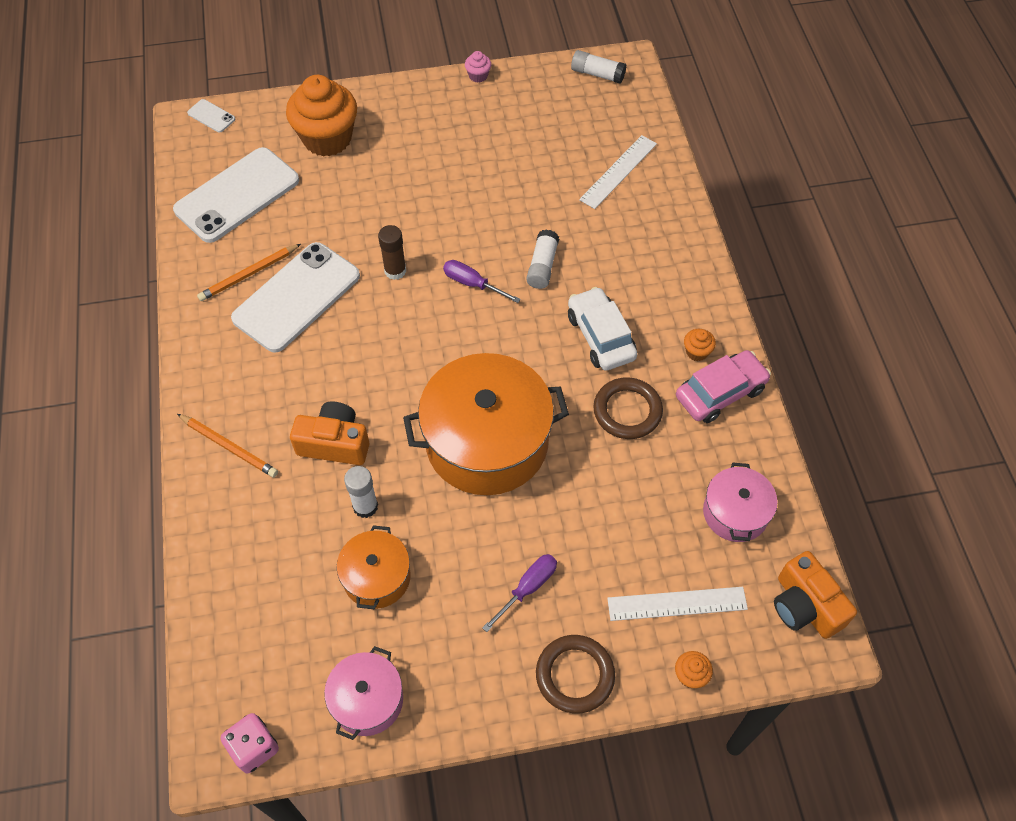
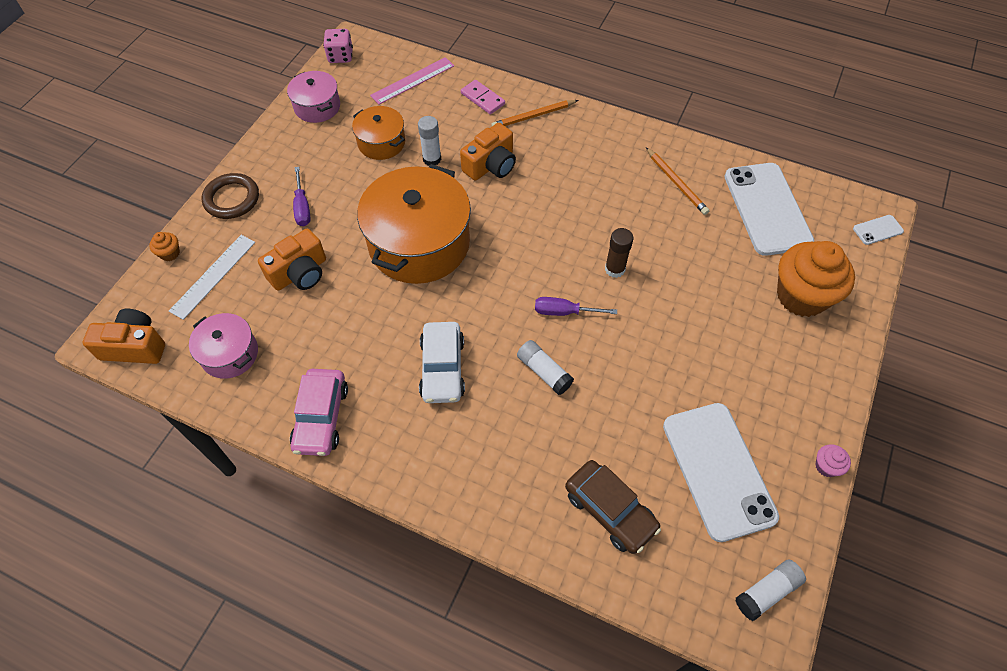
camera: 125 degrees right, 0 degrees up
(232, 516) = (482, 99): none -> pink domino
(247, 618) = (413, 81): none -> pink ruler
(249, 274) = (676, 183): orange pencil -> orange pencil turned 150 degrees clockwise
(297, 297) = (633, 199): white phone -> white phone (718, 470)
(472, 283) = (563, 312): purple screwdriver -> purple screwdriver turned 150 degrees counterclockwise
(600, 336) = (442, 368): white car -> white car turned 75 degrees clockwise
(606, 523) = (300, 273): none -> orange camera
(618, 171) = (610, 510): white ruler -> brown car
(627, 411) = (365, 342): brown ring -> none
(697, 352) = (369, 428): orange cupcake -> none

